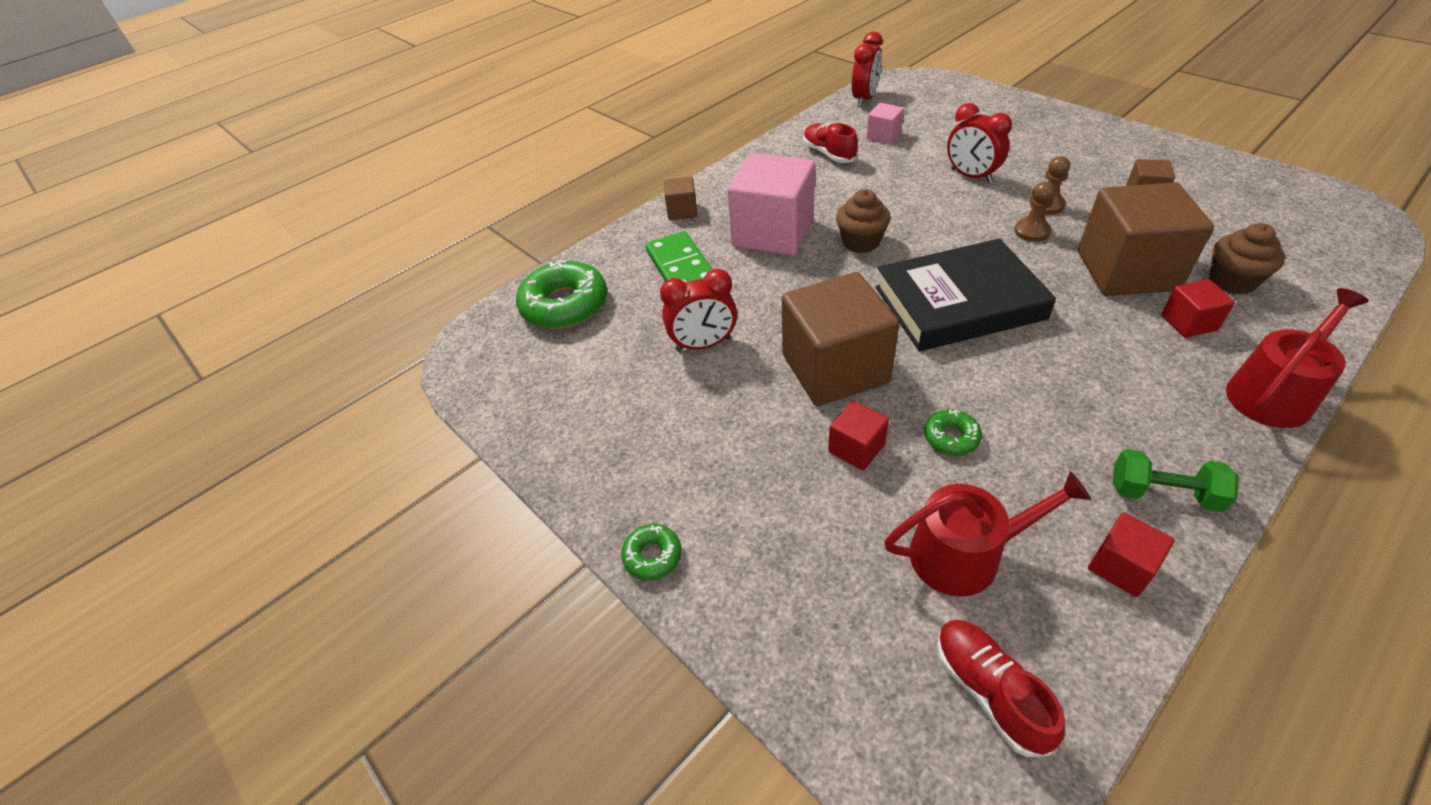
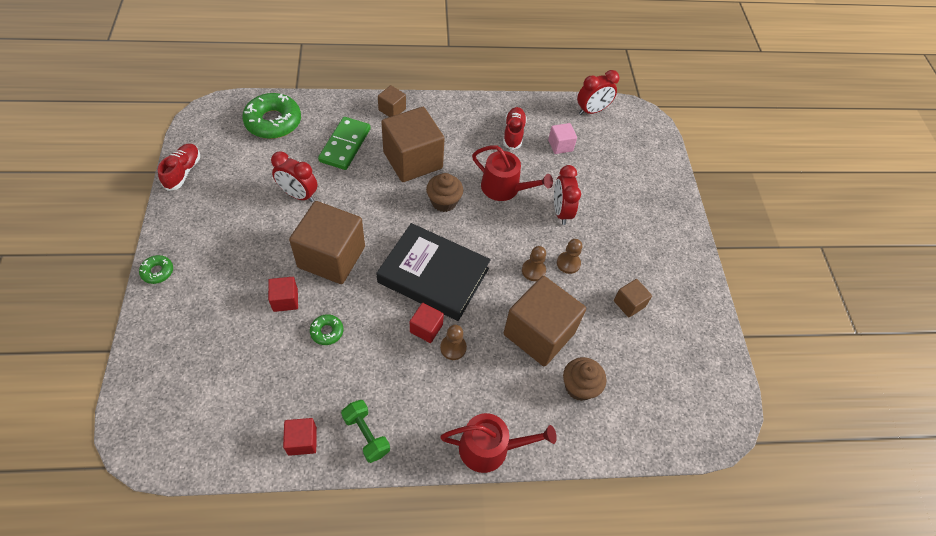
camera: 30 degrees right, 10 degrees up
(773, 233) = (413, 160): pink cube -> brown cube
(965, 554) = (257, 379): red watering can -> red watering can (504, 188)
(989, 691) = (191, 429): red shoe -> red shoe (183, 172)
(1086, 343) = (453, 348): none -> brown pawn
(1188, 323) = (517, 384): red cube -> red cube (426, 328)

